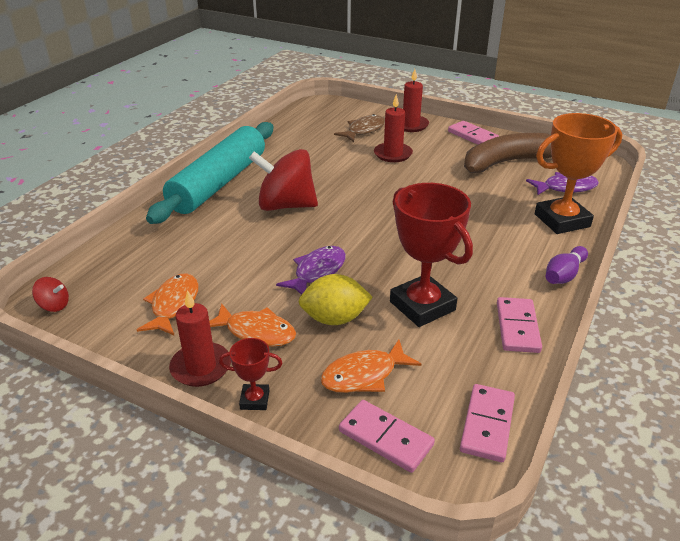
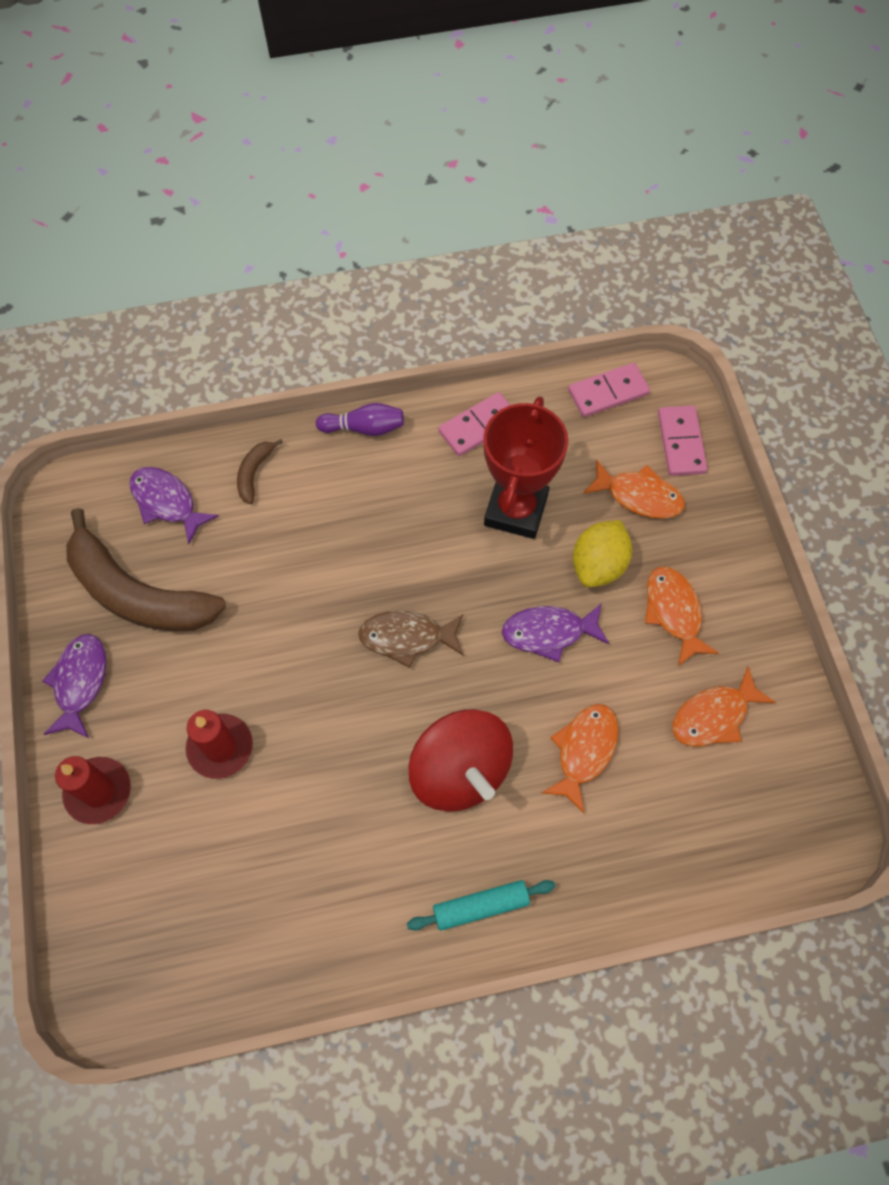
camera: 130 degrees left, 30 degrees up
(54, 305) = (823, 826): red spinning top -> none
(201, 367) = (749, 617): red candle -> none
(219, 183) = (481, 906): turquoise rolling pin -> turquoise rolling pin, size x0.42
(234, 246) = (584, 751): none -> orange fish
(254, 400) = (736, 549): red trophy -> none
(334, 319) = (598, 565): yellow lemon -> yellow lemon turned 75 degrees clockwise
(363, 130) = (168, 846): brown fish -> brown fish (407, 637)
(472, 136) = (80, 682): pink domino -> purple fish
(562, 220) = (254, 473): orange trophy -> brown banana

